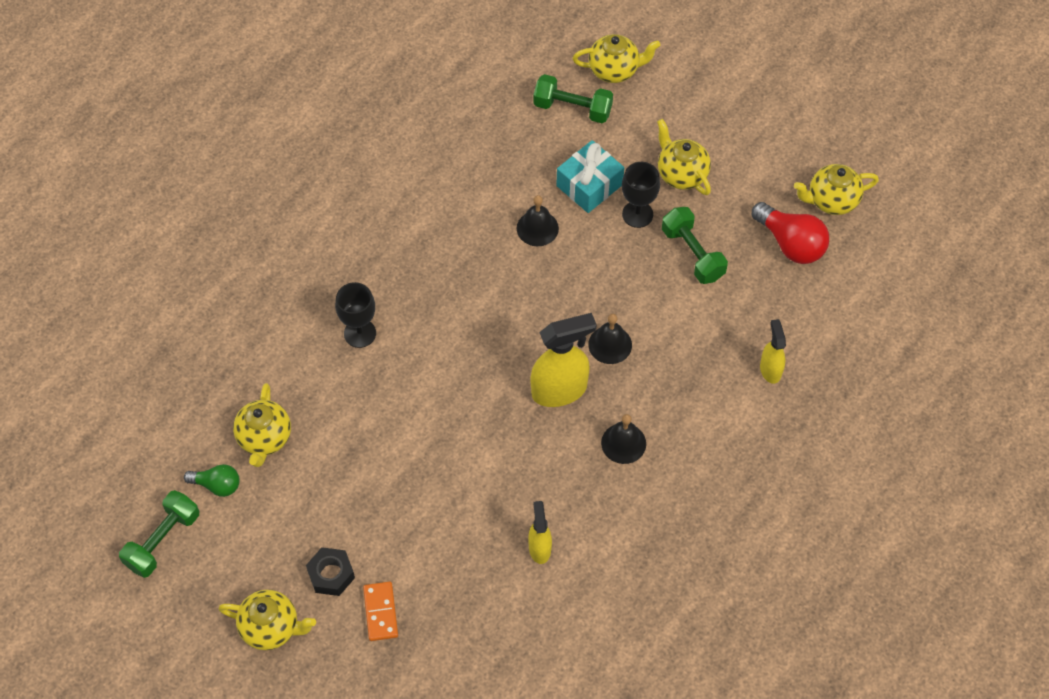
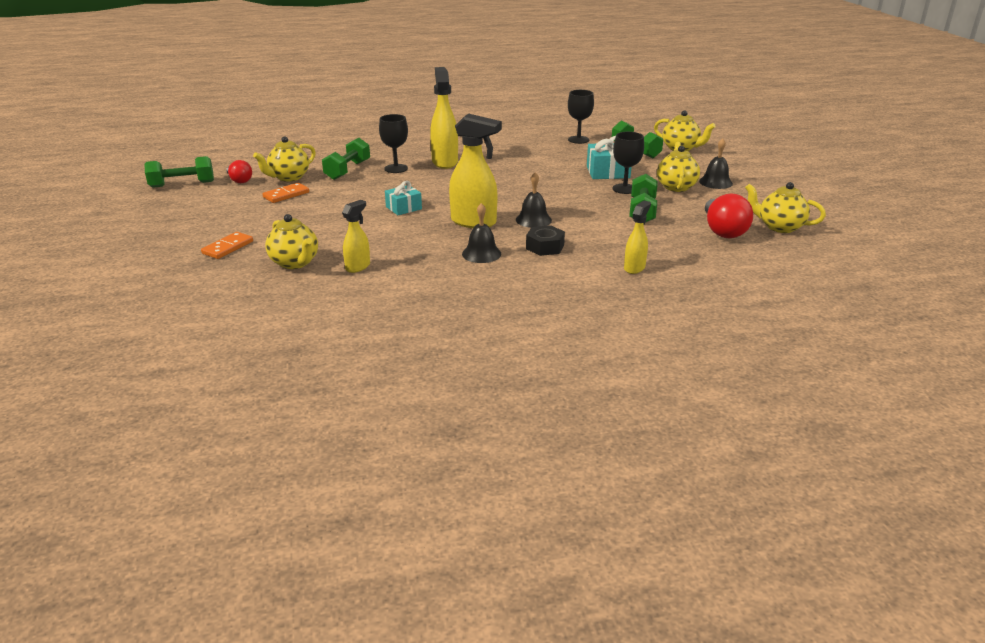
camera: 40 degrees right, 30 degrees down
(217, 485) = (239, 180): green light bulb -> red light bulb
(271, 627) = (167, 227): yellow teapot -> yellow teapot (295, 263)
(310, 476) = (286, 195): none -> orange domino
(311, 375) = (347, 170): none -> green dumbbell
(331, 574) = (231, 225): black nut -> black nut (545, 247)
(396, 279) = (445, 162): none -> yellow spray bottle
(463, 412) = (403, 208): none -> turquoise gift
(487, 119) = (578, 140): none -> black goblet
(537, 228) = (552, 174): black bell -> black bell (715, 182)

